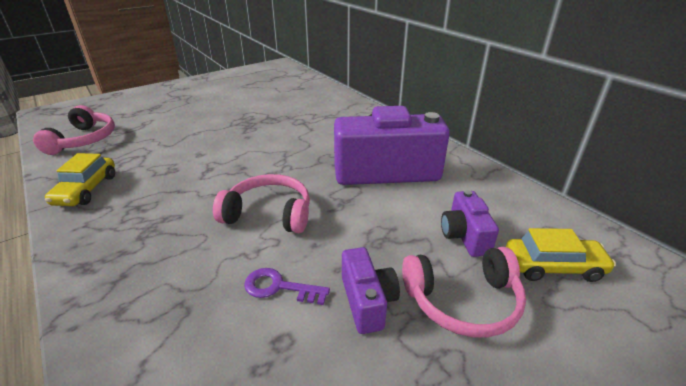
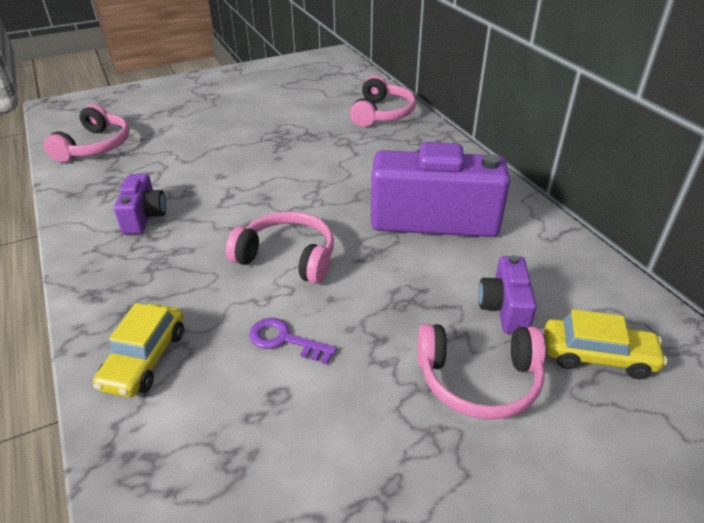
camera: 10 degrees right, 5 degrees up
(86, 190) = (96, 208): yellow car -> yellow car (144, 359)
(325, 100) = (382, 113): none -> pink headphones
(367, 301) = (374, 367): purple camera -> purple camera (144, 217)

